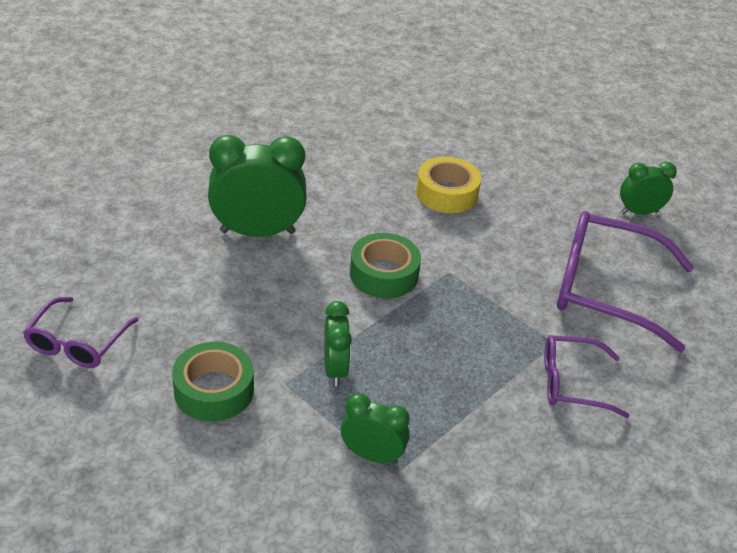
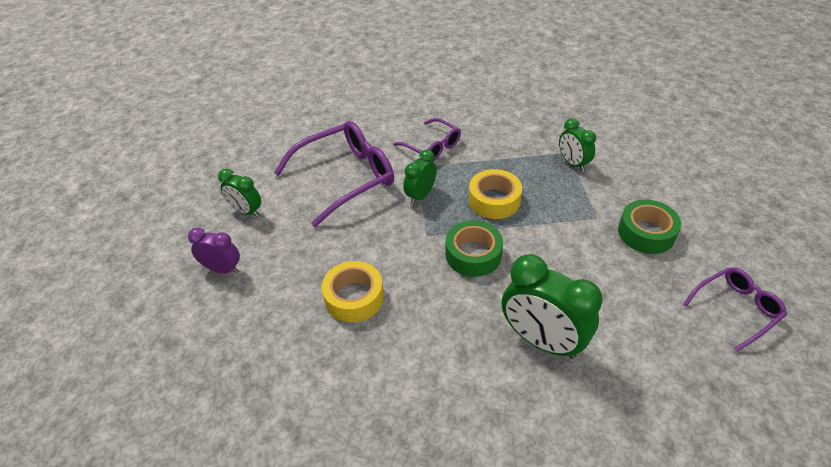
camera: 135 degrees left, 5 degrees up
(335, 369) = (559, 211): green clock -> green clock (420, 195)
(421, 345) = (494, 200): none -> yellow tape
(577, 165) = (222, 269): none -> purple clock
(606, 289) = (345, 178): purple glasses -> purple glasses turned 90 degrees counterclockwise

